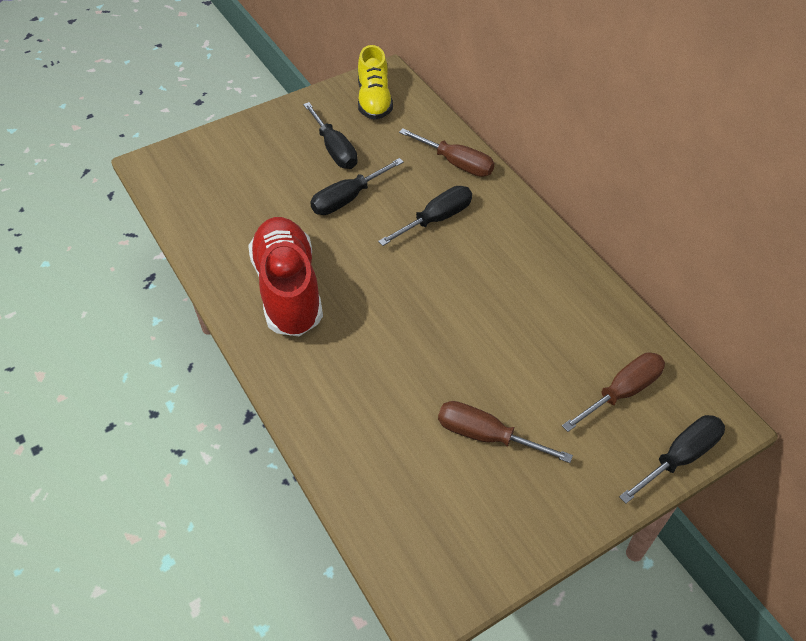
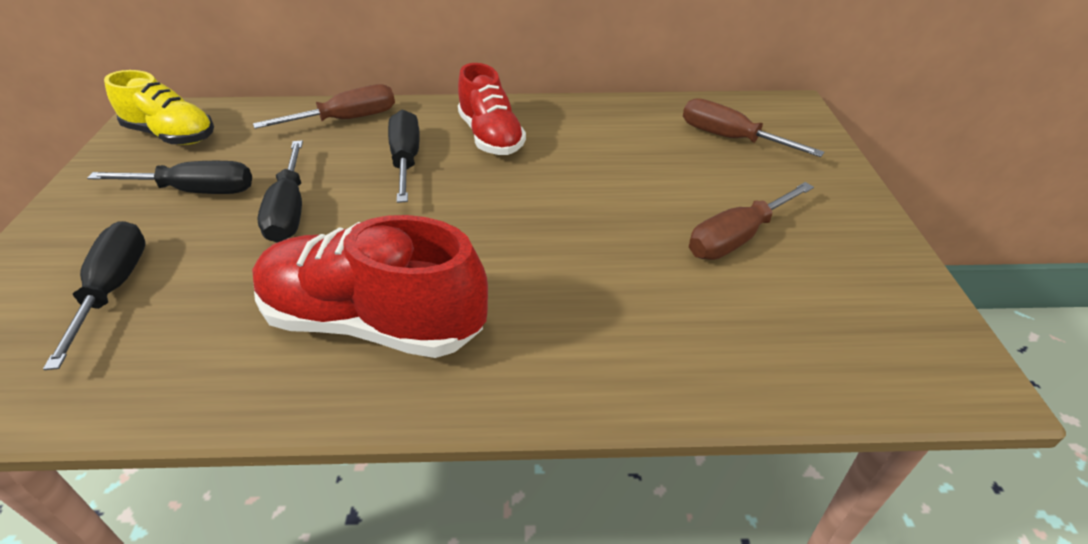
camera: 60 degrees left, 10 degrees down
(499, 247) = (491, 137): none -> red shoe
(622, 392) = (730, 138): brown screwdriver -> brown screwdriver turned 45 degrees counterclockwise
(679, 457) = (821, 138): black screwdriver -> black screwdriver (113, 289)

